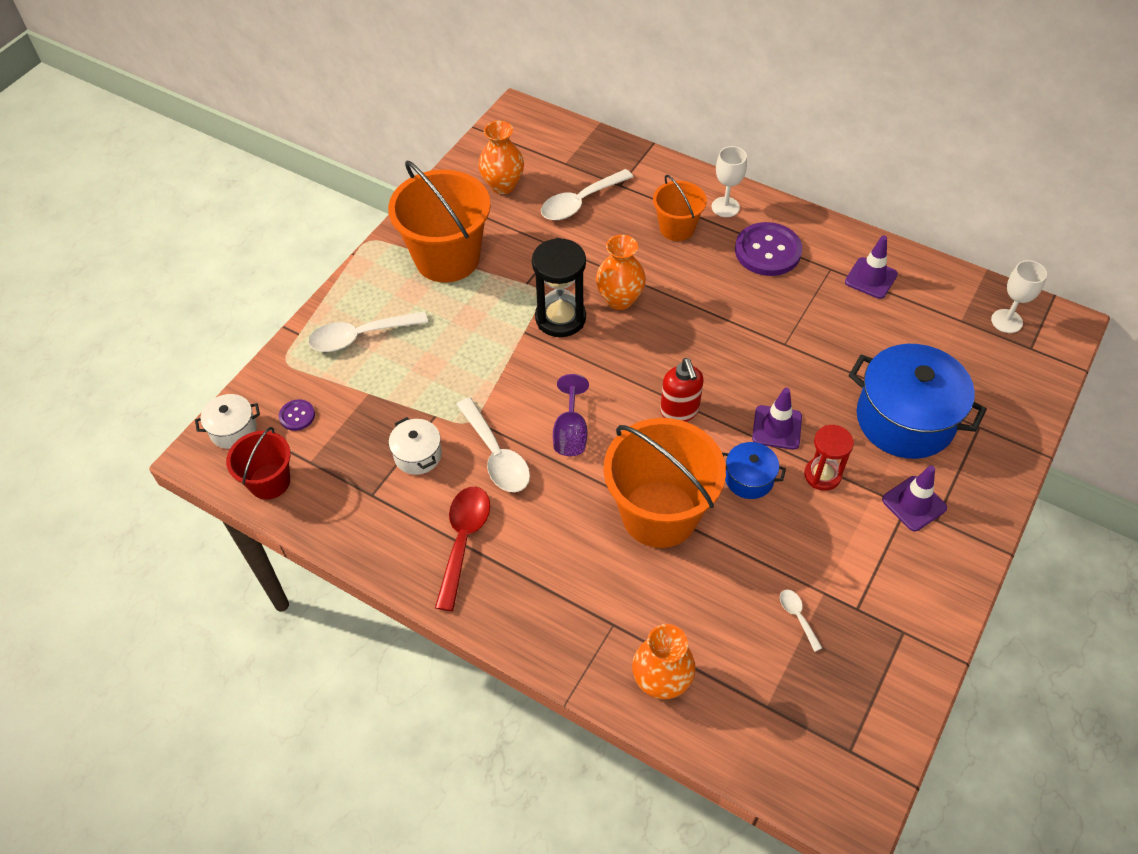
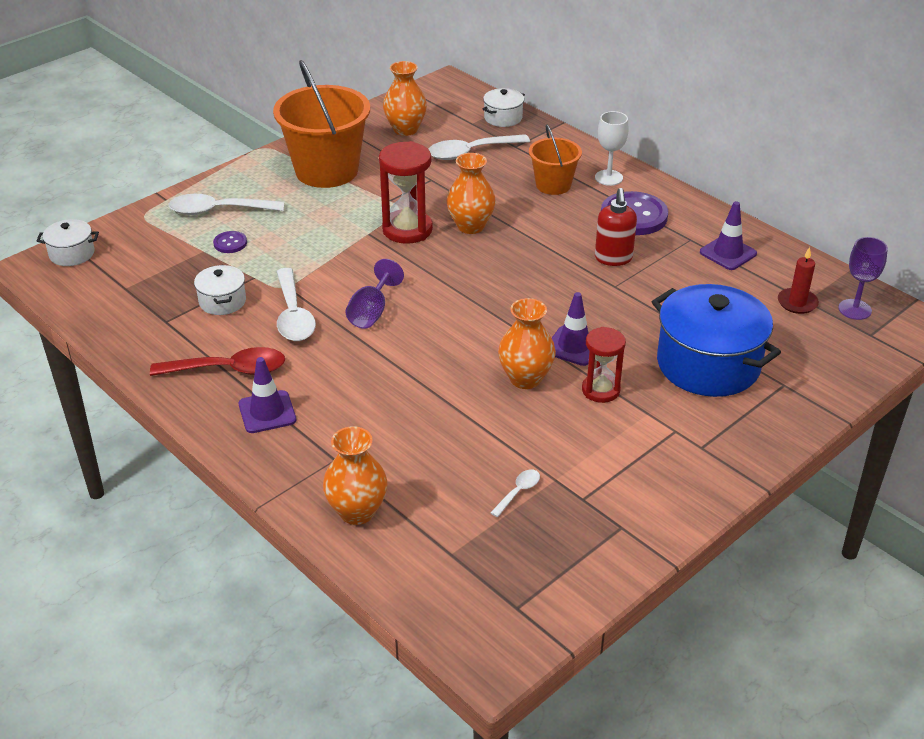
camera: 15 degrees right, 15 degrees down
(269, 481) = (82, 295): red bucket -> none
(297, 416) = (132, 254): purple button -> purple button (230, 243)
(463, 540) = (229, 370): red spoon -> red spoon turned 60 degrees clockwise
(560, 318) = (407, 230): black hourglass -> red hourglass
(593, 149) = (503, 118): none -> white pot
(659, 513) = (423, 387): orange bucket -> none
(679, 411) = (484, 316): red soap dispenser -> red soap dispenser (613, 259)
(749, 479) = (525, 378): blue pot -> orange vase
(797, 616) = (518, 492): white spoon -> white spoon turned 45 degrees clockwise
(914, 504) = (684, 430): purple traffic cone -> purple traffic cone (267, 412)
(954, 325) = (797, 303): none -> red candle
(1006, 321) = (855, 309): white goblet -> purple goblet

